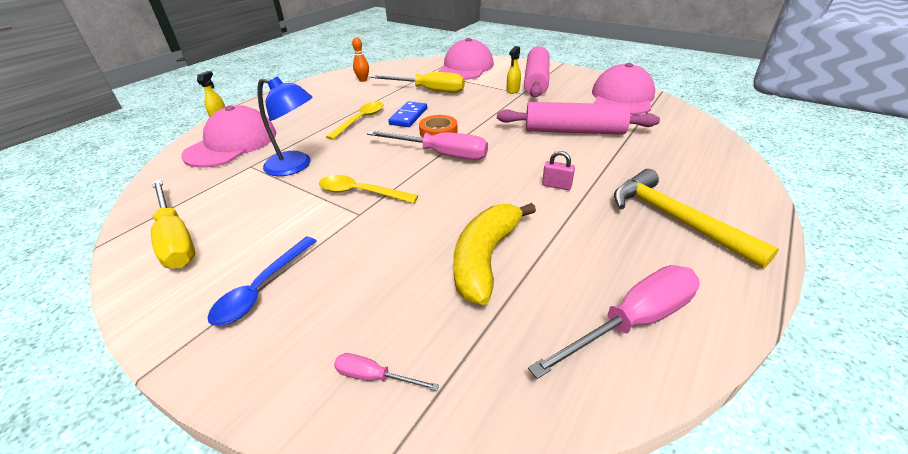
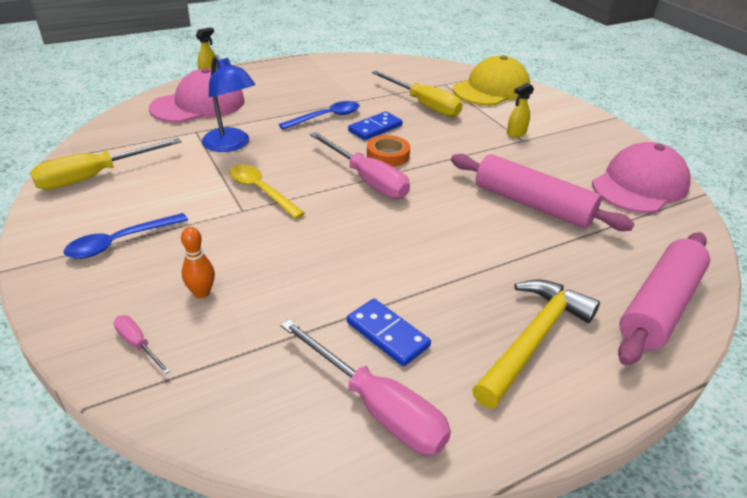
camera: 25 degrees right, 0 degrees up
(175, 239) = (95, 176): yellow screwdriver -> yellow screwdriver turned 60 degrees clockwise
(360, 120) = (326, 117): yellow spoon -> blue spoon
(363, 80) = (369, 72): orange bowling pin -> orange bowling pin (202, 293)
(465, 67) = (491, 89): pink cap -> yellow cap
(485, 258) = (307, 294): yellow banana -> none
(536, 81) = (556, 130): pink rolling pin -> pink rolling pin (659, 306)
(556, 185) = (447, 255): pink padlock -> none
(578, 261) = (387, 334): none -> blue domino
(632, 322) = (376, 407): pink screwdriver -> pink screwdriver turned 45 degrees clockwise
(675, 219) = (533, 339): yellow hammer -> yellow hammer turned 45 degrees clockwise

